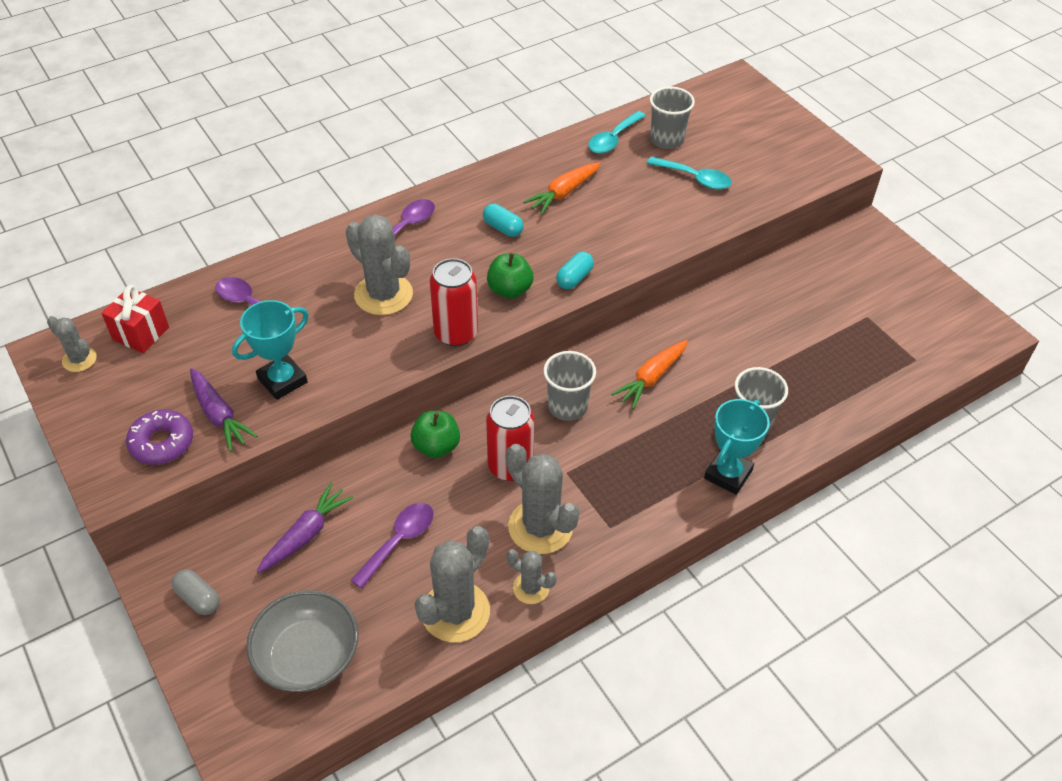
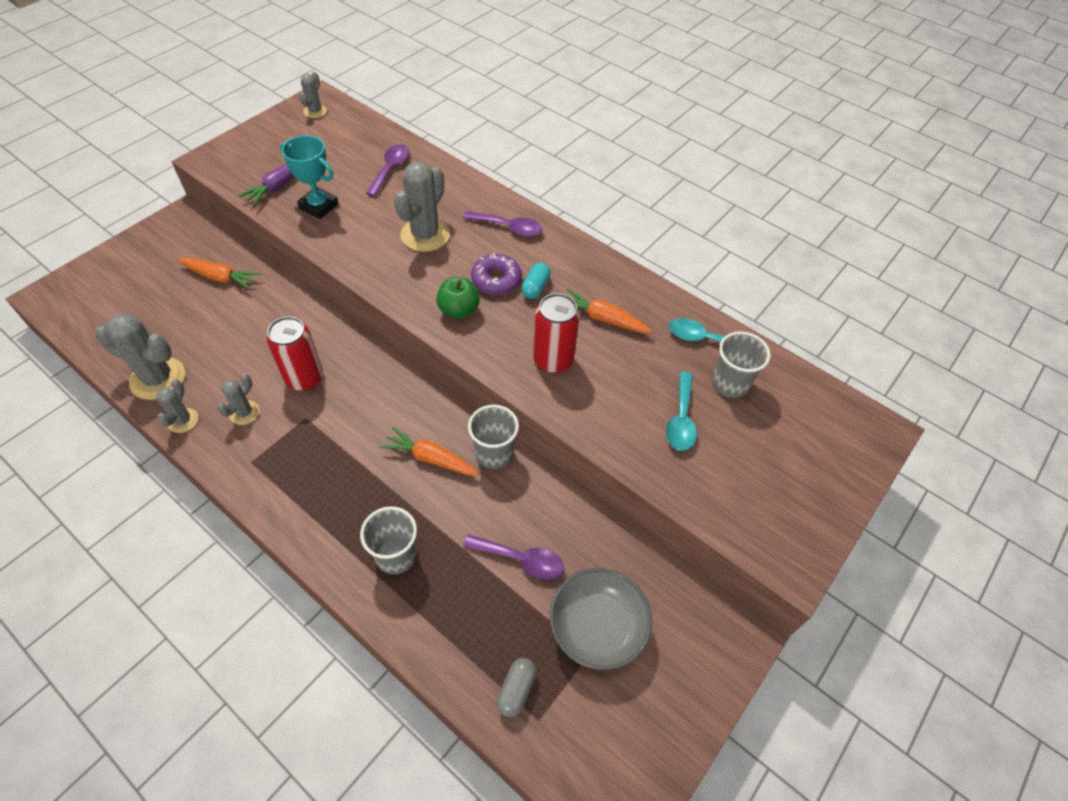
camera: 70 degrees right, 5 degrees up
(141, 333) = (346, 129): red gift -> none
(162, 443) = (249, 168): purple donut -> purple donut (496, 280)
(198, 599) = (162, 242): grey capsule -> grey capsule (516, 690)
(306, 534) = (220, 277): purple carrot -> orange carrot
(308, 656) = (117, 307): grey bowl -> grey bowl (597, 627)
(399, 541) = (220, 329): purple spoon -> purple spoon (520, 560)
(436, 446) = (315, 327): green apple -> none
(456, 333) = (395, 288): red can -> red can (553, 360)
(540, 527) = (244, 413): grey cactus -> grey cactus, size x0.54
(567, 406) = (379, 402): grey cup -> grey cup (494, 453)
(574, 278) = (490, 351): turquoise capsule -> none
(728, 474) = (326, 545): turquoise trophy -> none

